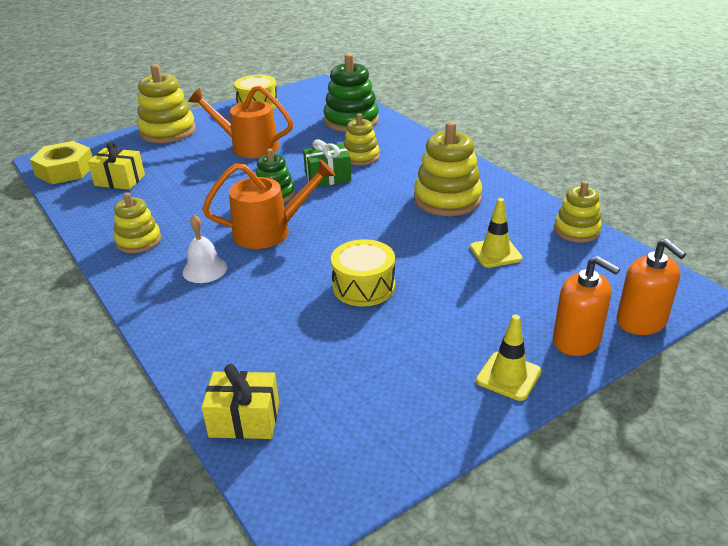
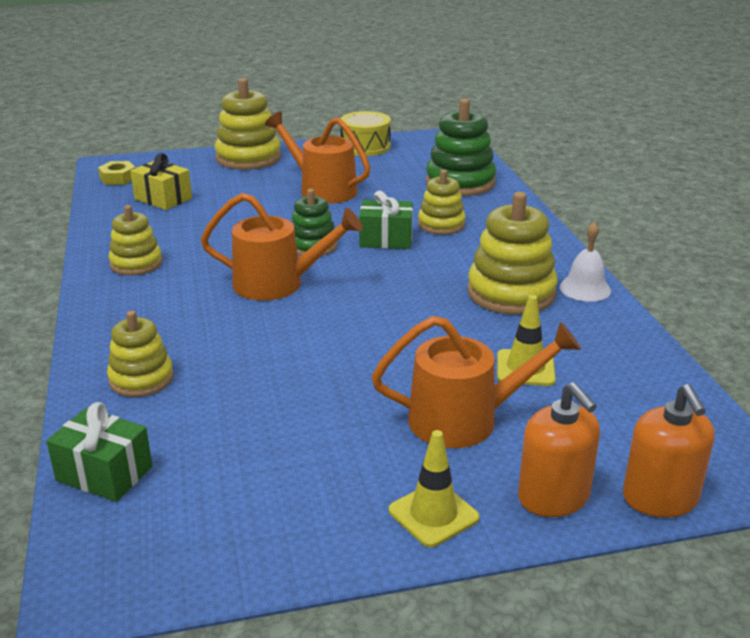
camera: 20 degrees right, 5 degrees down
(65, 170) = (118, 178): yellow nut -> yellow nut, size x0.58
(205, 269) = (180, 308): white bell -> white bell (585, 288)
(244, 420) = (104, 473): yellow gift -> green gift
(364, 286) = (337, 368): yellow drum -> none
(482, 301) = (466, 419): none -> orange watering can
(576, 230) = (654, 366): yellow stacking toy -> yellow stacking toy (141, 379)

